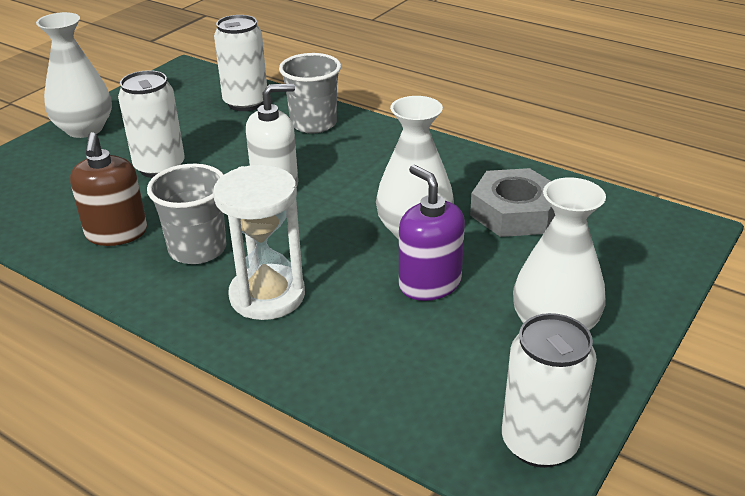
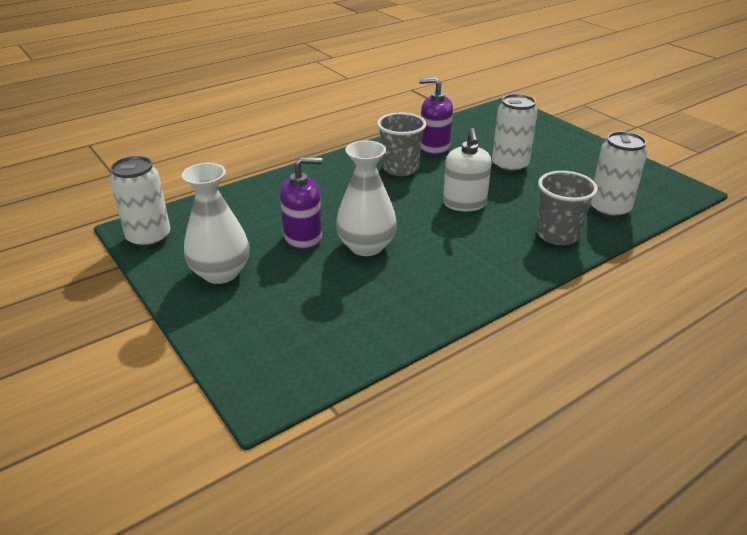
camera: 110 degrees right, 0 degrees up
(84, 129) = (579, 145): white vase -> none
(116, 233) = (434, 147): brown soap dispenser -> purple soap dispenser
(267, 296) = (338, 183): white hourglass -> none
(514, 212) = (358, 300): grey nut -> none

